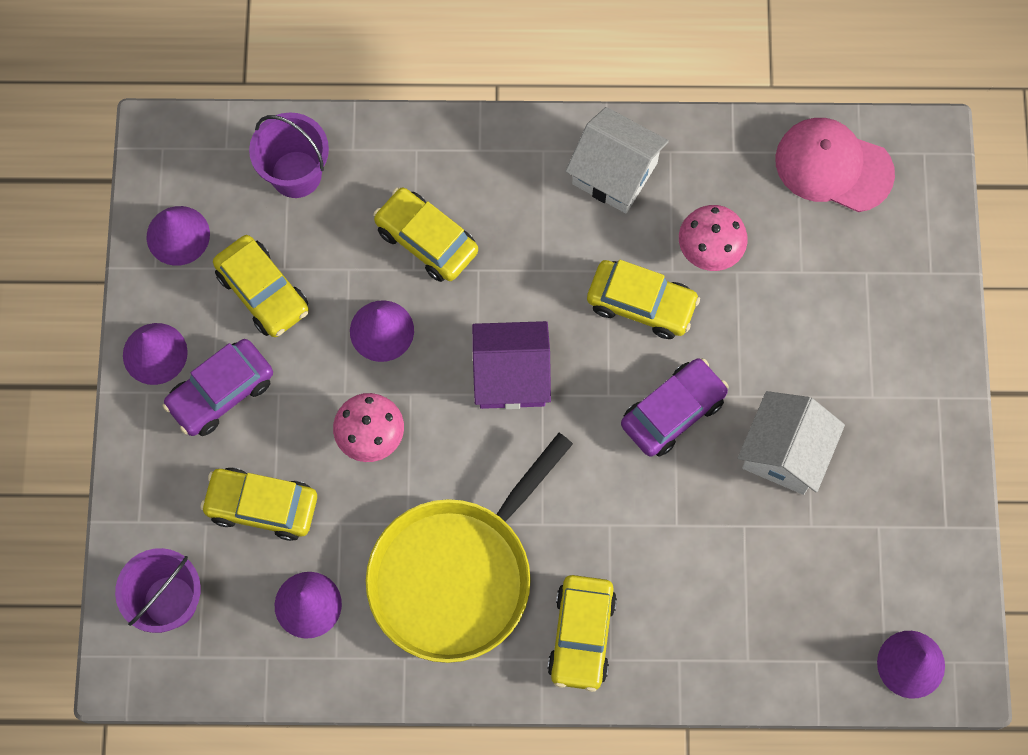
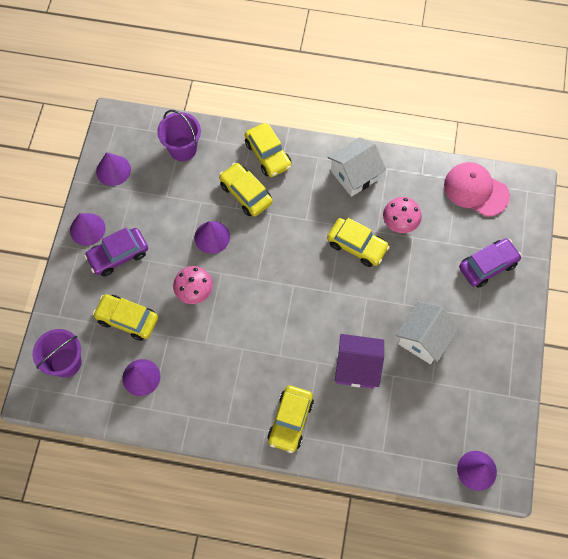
camera: 10 degrees right, 5 degrees down
(263, 292) = (152, 206): yellow car -> yellow car (268, 155)
(456, 575) = (226, 375): yellow pan -> none
(511, 376) = (278, 272): purple house -> purple house (357, 367)
(614, 173) = (354, 175): white house -> white house turned 75 degrees counterclockwise
(673, 412) = (364, 306): purple car -> purple car (487, 266)

